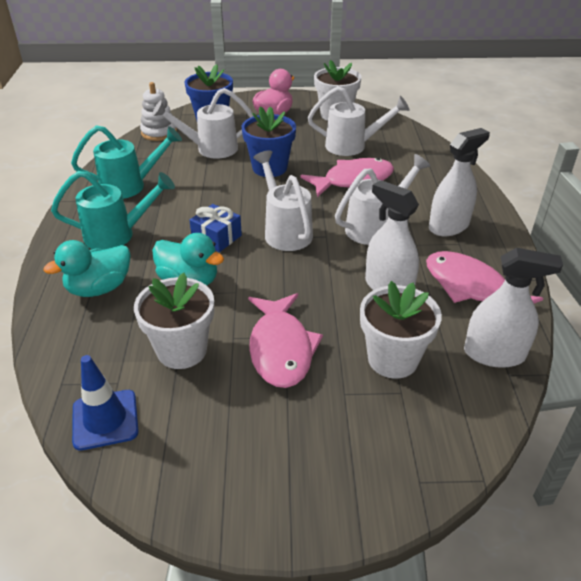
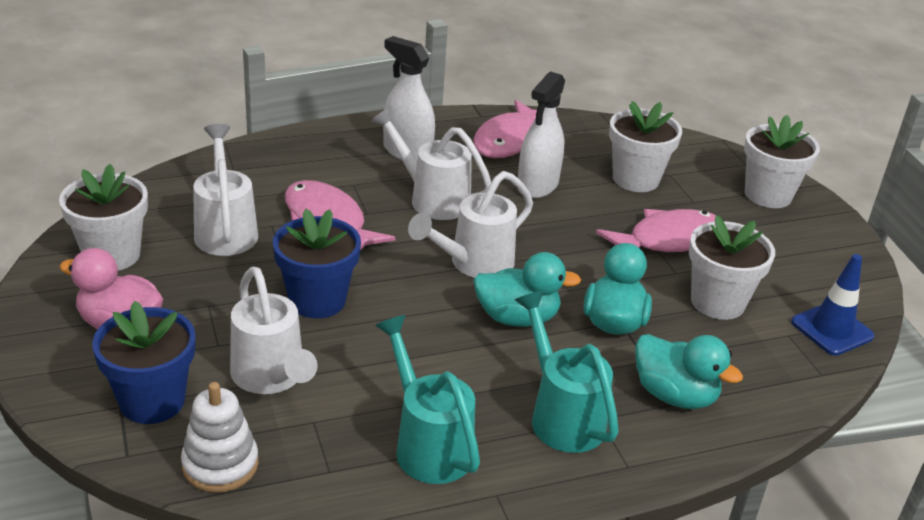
camera: 110 degrees left, 5 degrees down
(216, 237) = (517, 318): blue gift -> turquoise duck
(345, 473) = (768, 195): none -> white flower pot
(494, 354) = (593, 132): white spray bottle -> none

